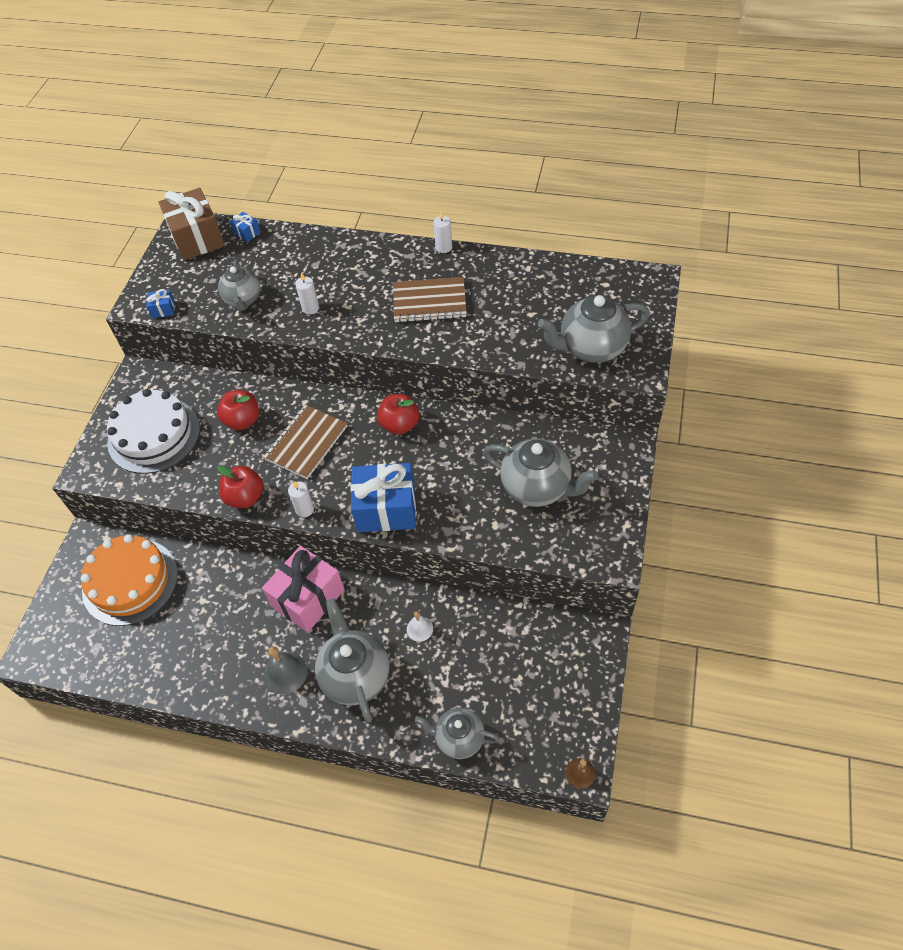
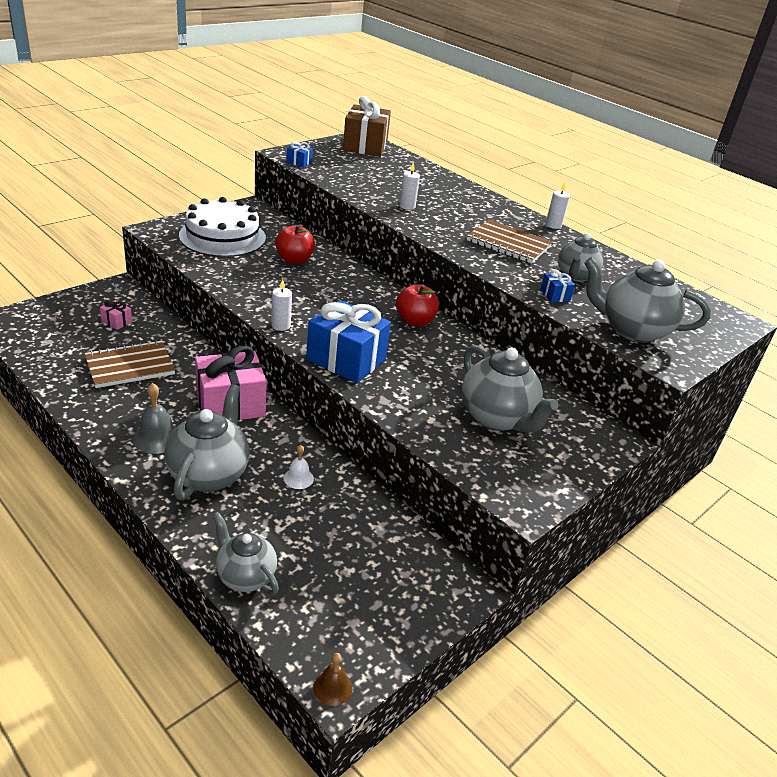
camera: 25 degrees right, 20 degrees down
(130, 581) = (117, 322): orange cake -> pink gift
(243, 300) = (361, 182): grey teapot -> grey teapot (575, 276)
(245, 497) = (244, 296): red apple -> none
(247, 233) = (404, 158): blue gift -> blue gift (555, 295)
(306, 443) = (327, 294): brown notebook -> brown notebook (130, 366)

